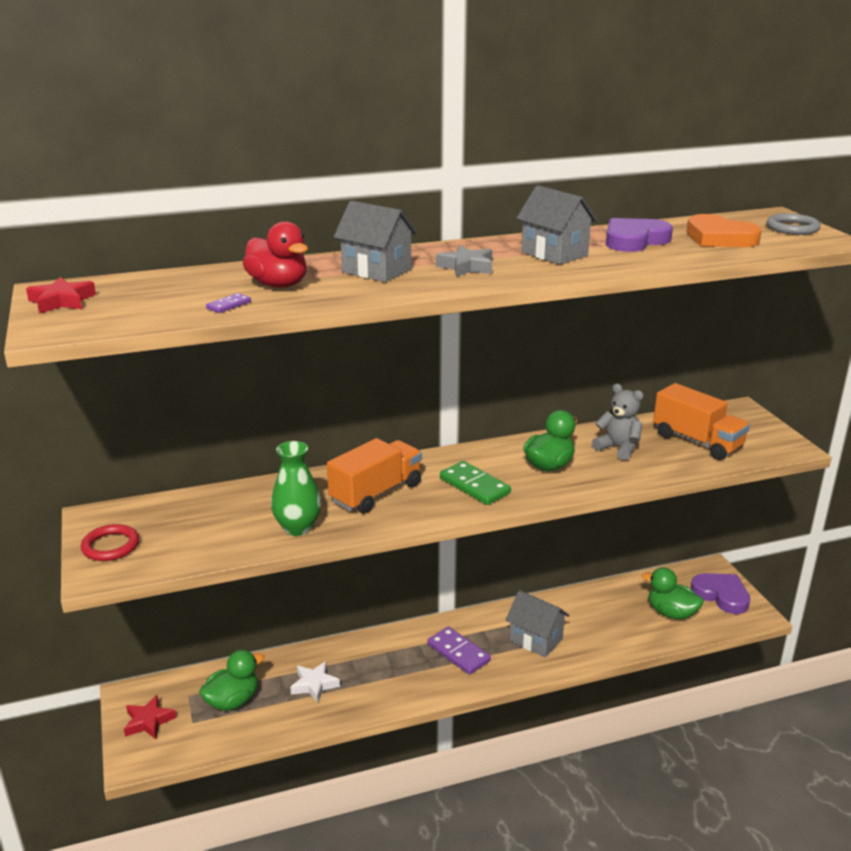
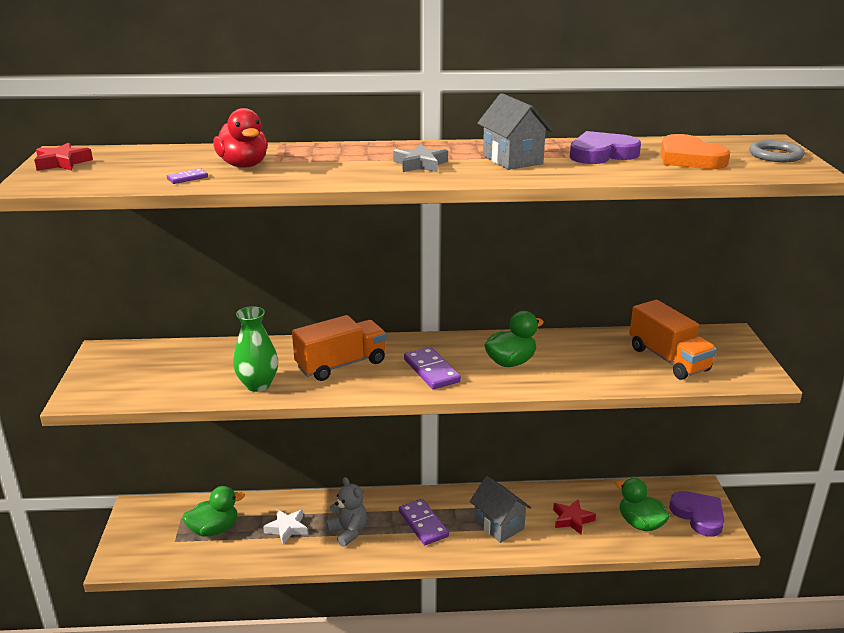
camera: 15 degrees right, 0 degrees up
(110, 546) = (101, 377): red ring -> none
(148, 721) = (141, 533): red star -> red star (572, 519)
(376, 271) = (338, 161): grey house -> none
(474, 486) = (431, 371): green domino -> purple domino
(618, 448) = (586, 355): grey teddy bear -> grey teddy bear (348, 531)

